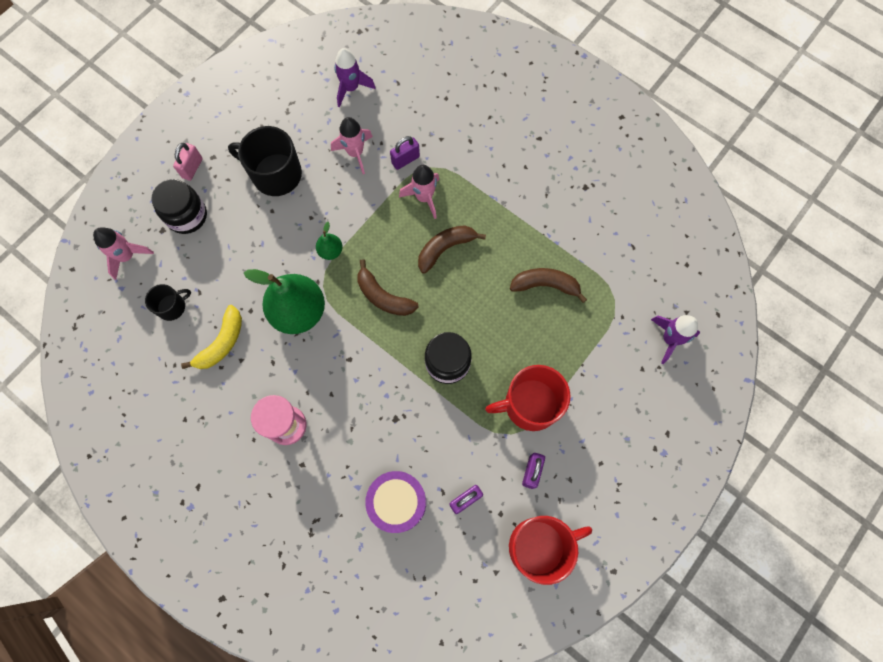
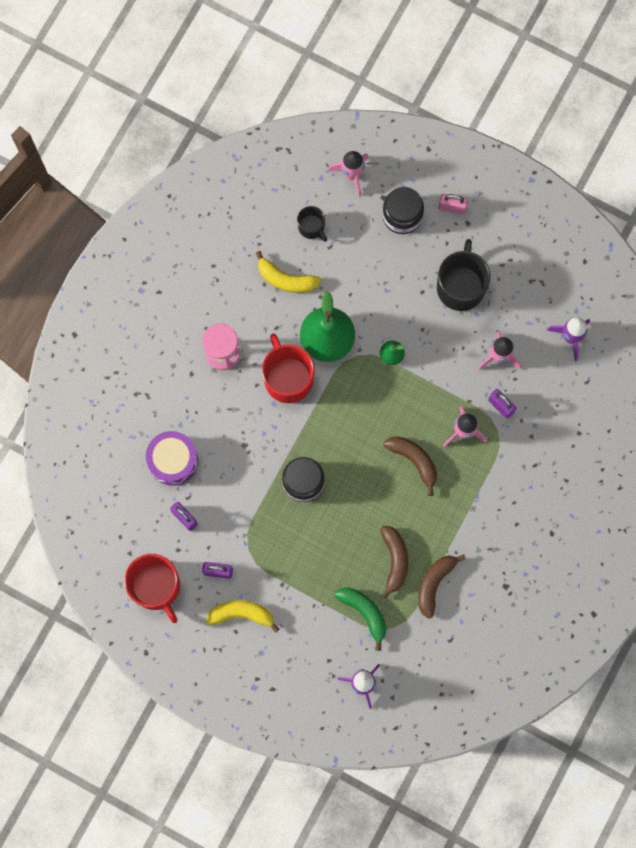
camera: 80 degrees right, 5 degrees up
(383, 297) = (355, 412): brown banana -> brown banana (434, 584)
(530, 404) = (277, 562): red mug -> red mug (288, 378)
(582, 453) = (241, 614): none -> yellow banana
(596, 324) = (364, 613): none -> green banana

